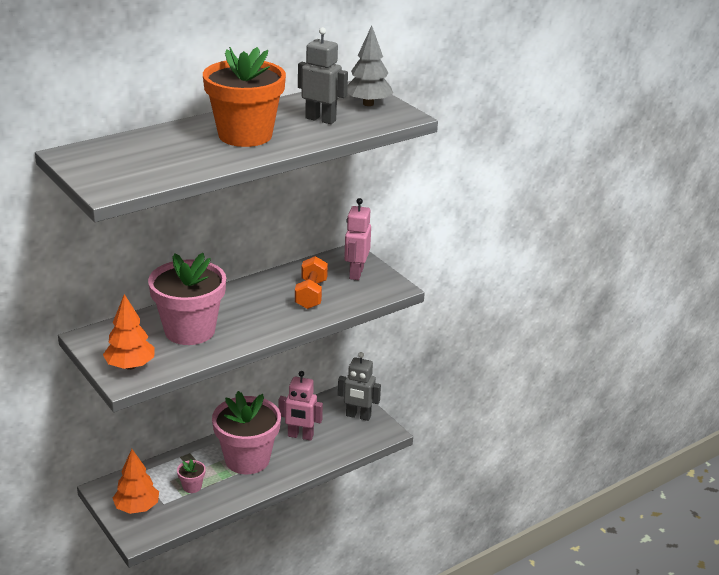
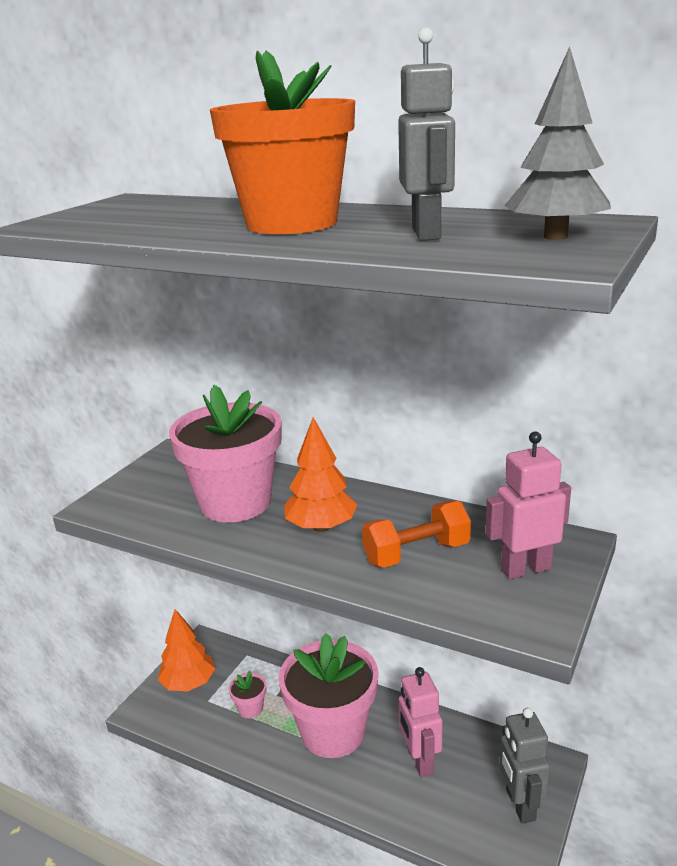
camera: 65 degrees right, 5 degrees down
(130, 366) = (130, 497): orange tree -> orange tree (321, 527)

